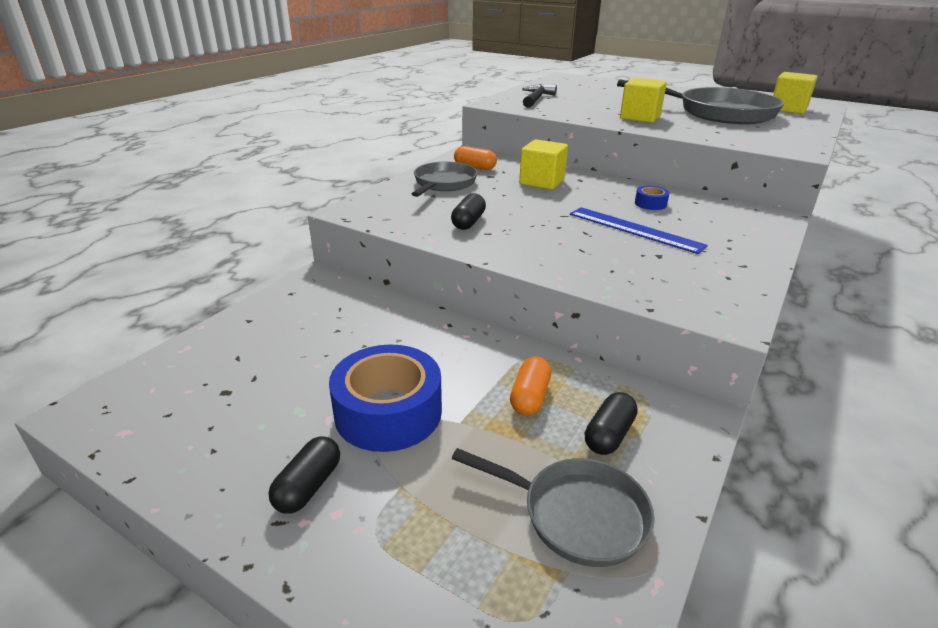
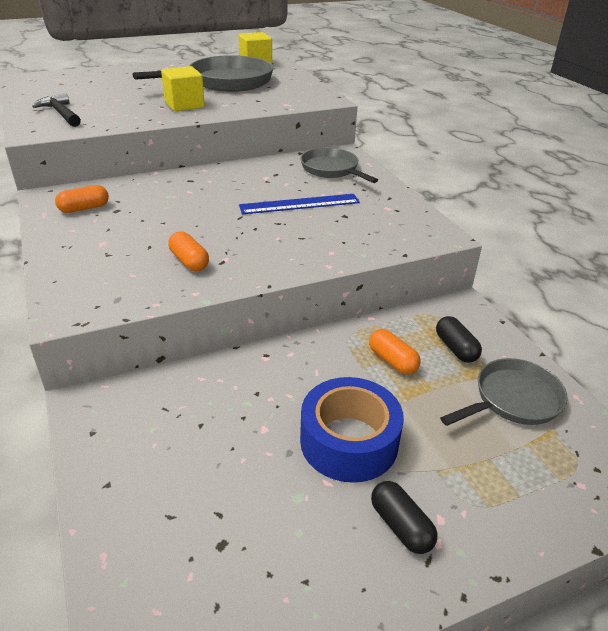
camera: 55 degrees left, 5 degrees up
(443, 183) = (92, 238): grey pan -> grey pan (332, 169)
(468, 222) = (189, 261): black capsule -> orange capsule
(542, 181) = (167, 195): yellow cube -> none
(650, 204) = (271, 178): blue tape -> none

